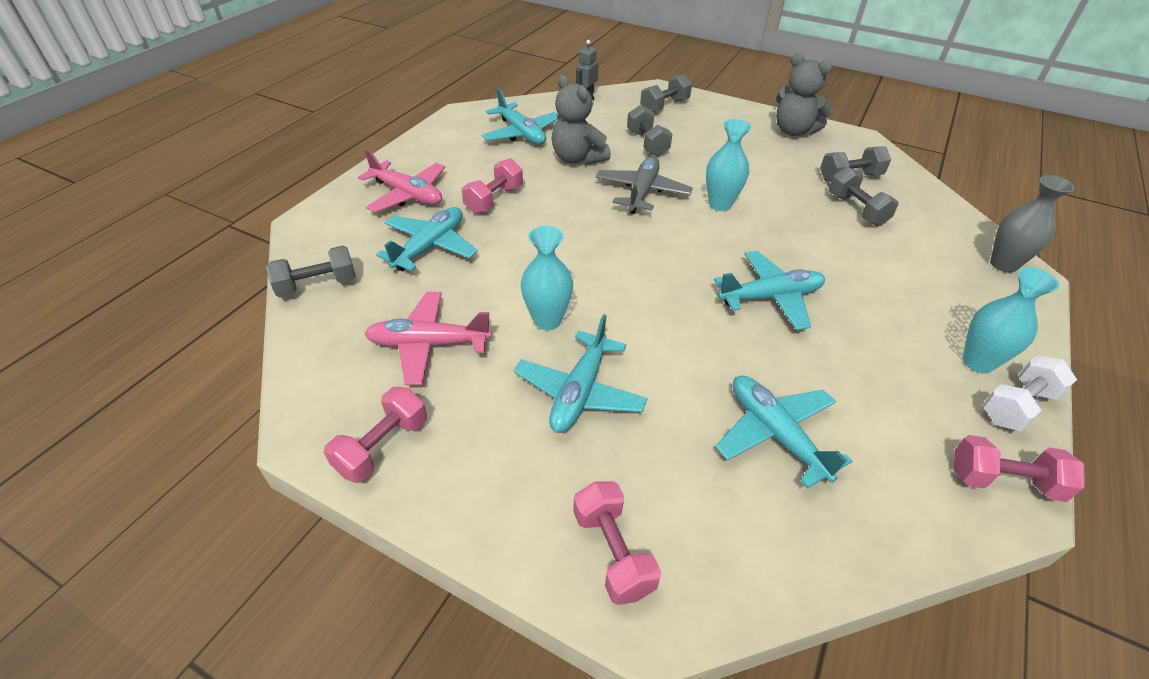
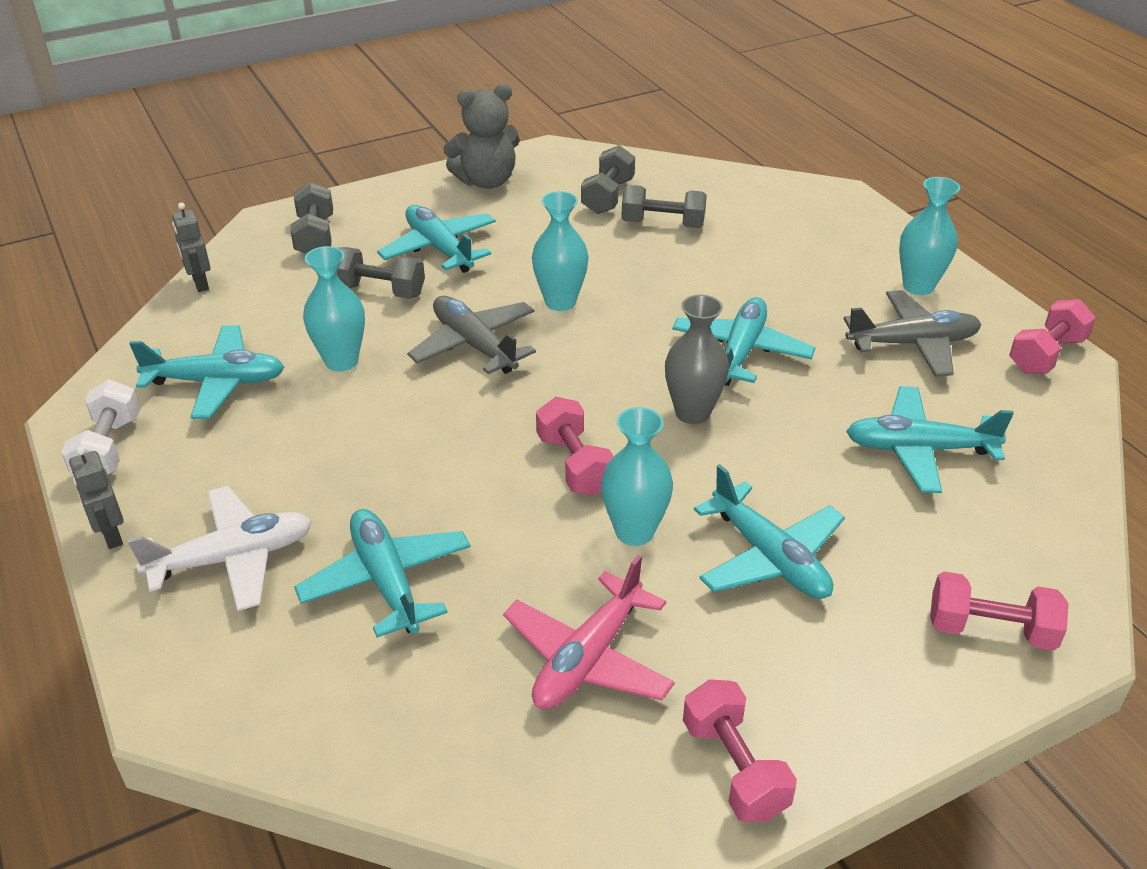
camera: 55 degrees left, 5 degrees down
(317, 285) = (355, 738): grey dumbbell -> none
(395, 157) = (111, 535): none -> grey robot
(407, 194) = (232, 558): pink plane -> white plane
(494, 200) = (347, 476): pink dumbbell -> pink dumbbell (574, 465)
(577, 158) = (341, 361): grey teddy bear -> turquoise vase
(709, 144) = (439, 249): none -> turquoise plane
(899, 385) = (912, 344): none -> grey plane
(1003, 264) = (816, 197): grey vase -> grey vase (692, 413)
(1017, 406) = (978, 298): white dumbbell -> white dumbbell (109, 449)

